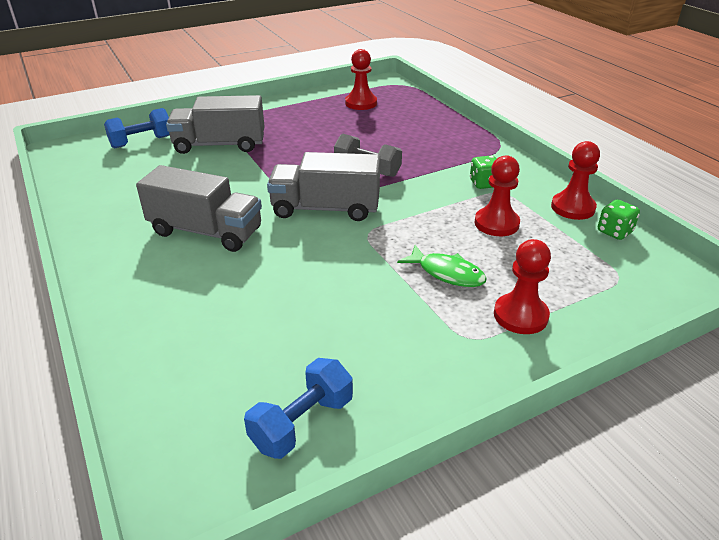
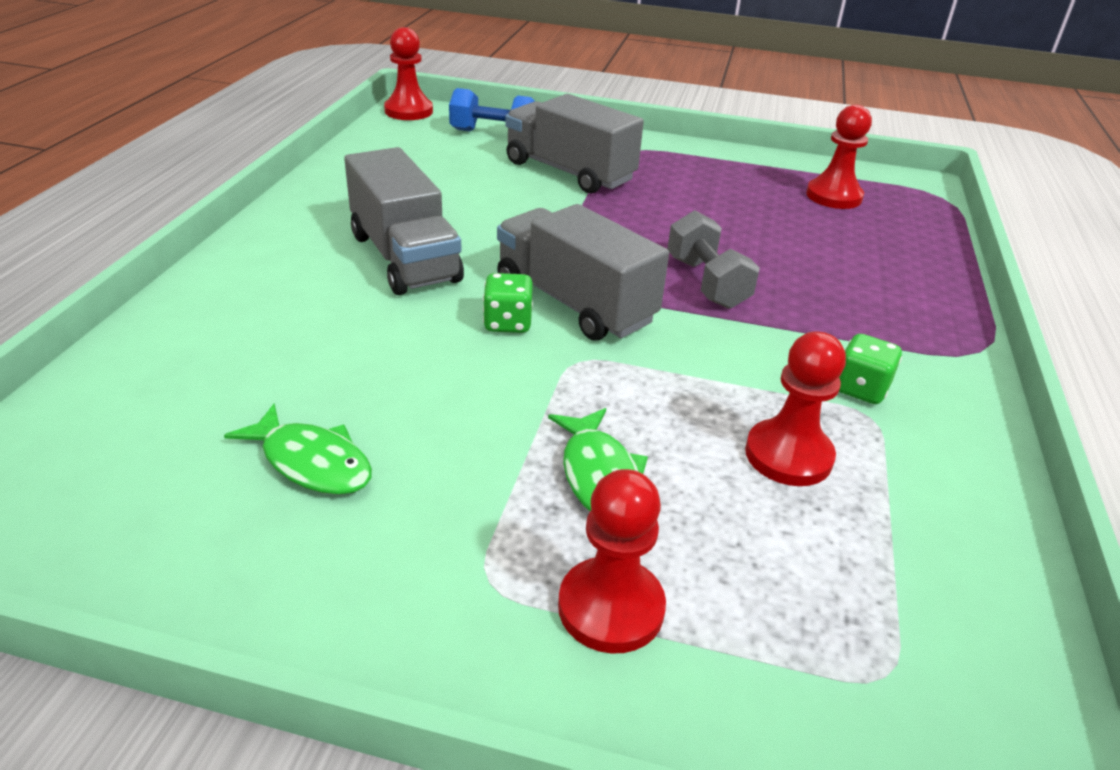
camera: 40 degrees right, 0 degrees up
(302, 423) = (152, 528): blue dumbbell -> none
(326, 347) = (312, 462): none -> green fish
(572, 208) = (972, 511): red pawn -> red pawn (408, 111)
(614, 232) = (999, 598): green dice -> green dice (507, 323)

